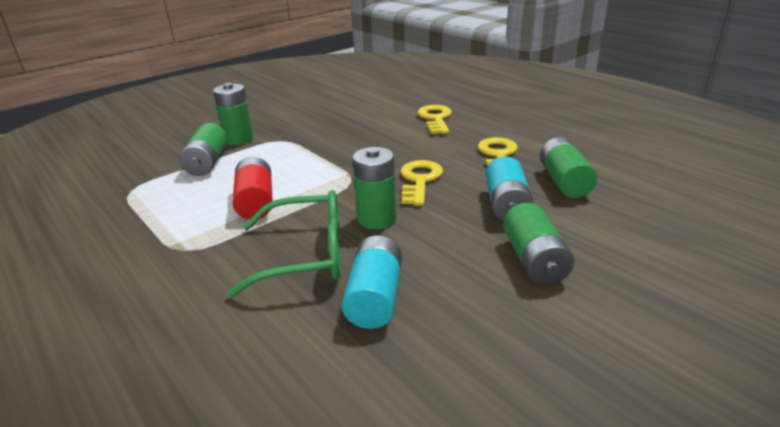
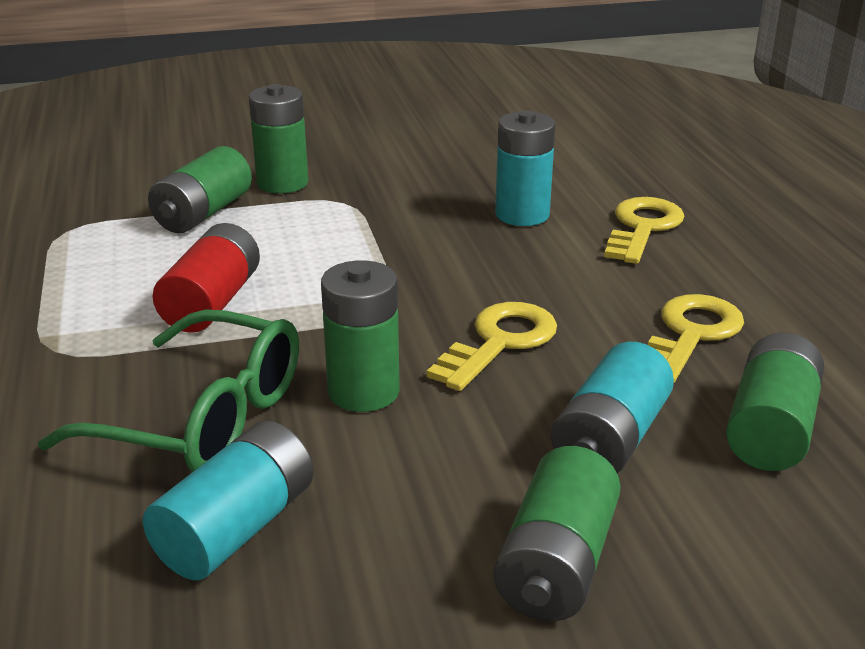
camera: 25 degrees right, 0 degrees up
(376, 126) = (522, 214): none -> turquoise battery

